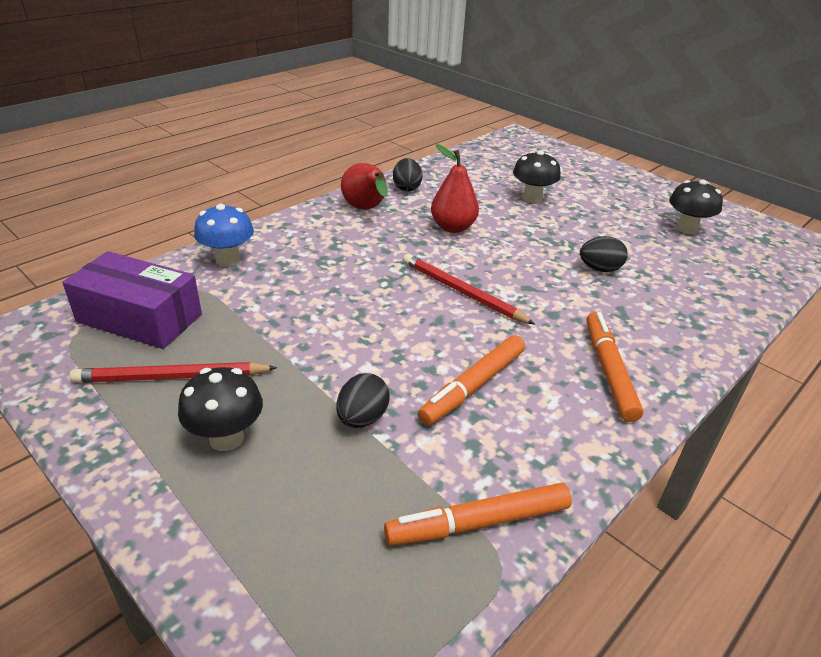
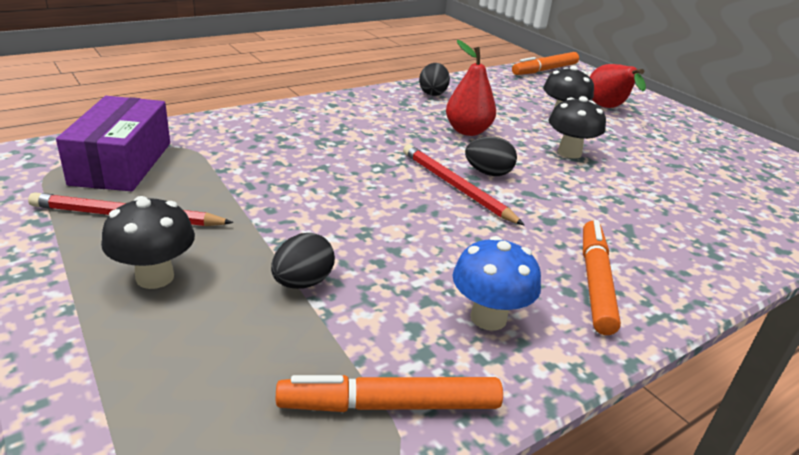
camera: 10 degrees right, 5 degrees down
(140, 318) = (122, 163): purple box -> purple box turned 60 degrees clockwise
(228, 260) = (229, 128): blue mushroom -> blue mushroom (488, 318)
(366, 209) = (384, 105): red pear -> red pear (607, 108)
(473, 386) = (435, 272): orange marker -> orange marker (545, 70)
(599, 269) = (615, 187): black egg -> black egg (488, 173)
(686, 229) = (727, 165): black mushroom -> black mushroom (569, 153)

